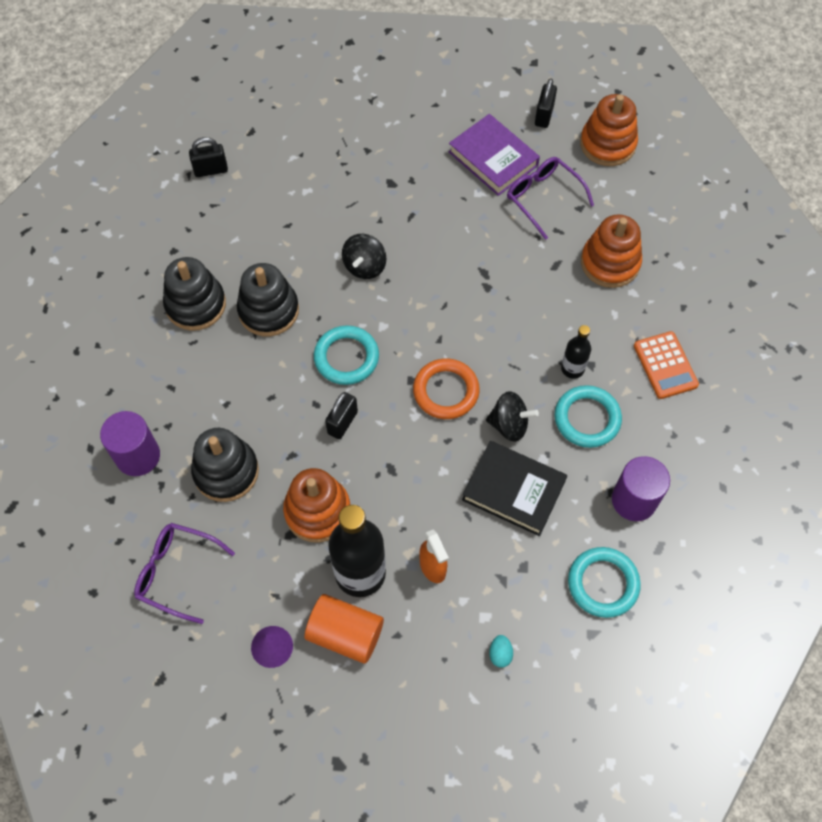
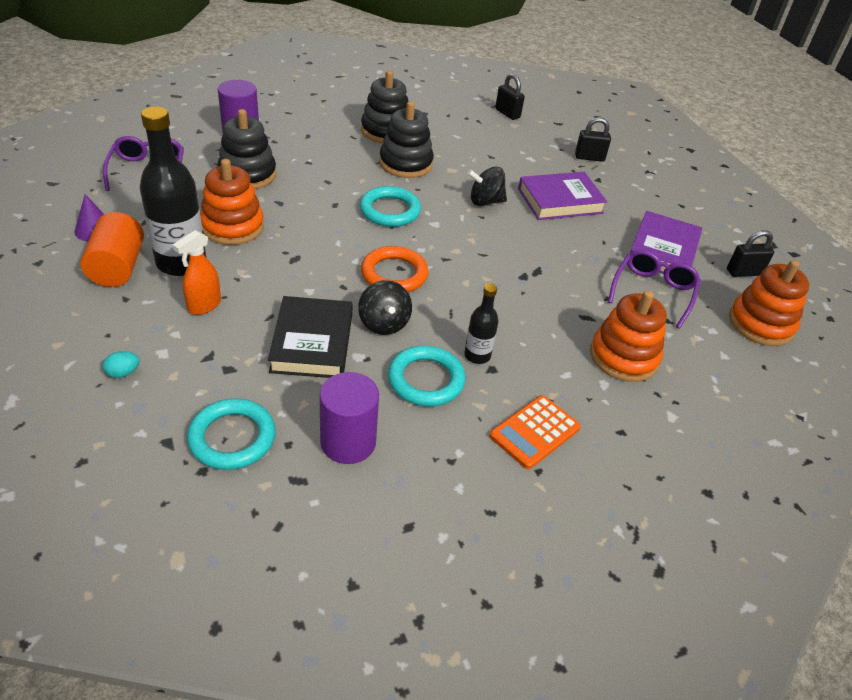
camera: 60 degrees right, 20 degrees down
(342, 422) = (325, 222): black padlock -> black padlock (589, 157)
(389, 201) = (560, 201): none -> purple book

